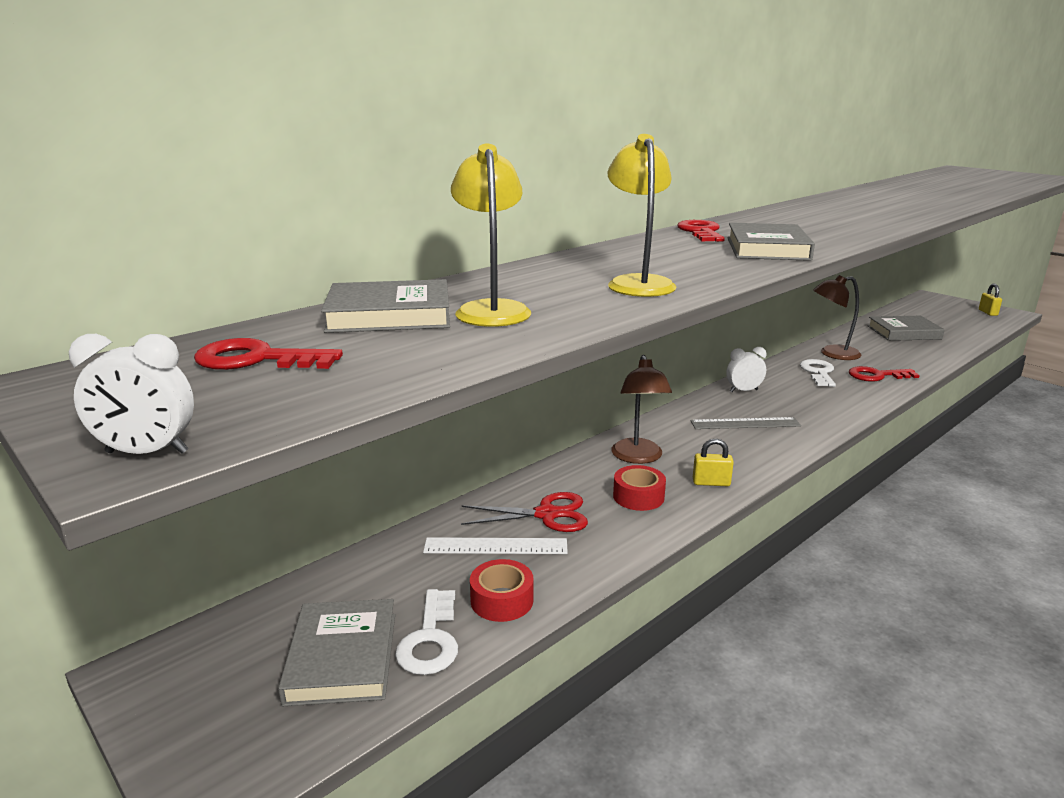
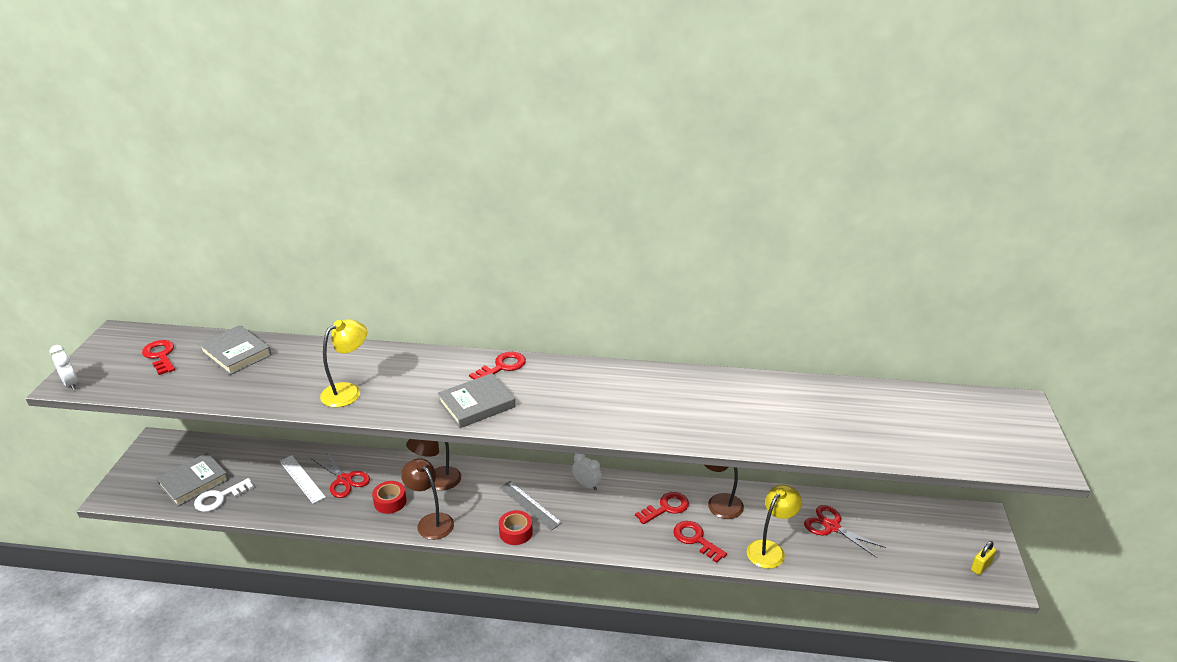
camera: 50 degrees right, 10 degrees up
(491, 309) = (264, 373): yellow lamp -> yellow lamp (770, 549)
(502, 600) = (260, 503): red tape -> red tape (516, 532)
(711, 483) = (431, 521): yellow padlock -> brown lamp
(818, 372) = (666, 507): white key -> red key
(904, 332) = (832, 526): grey book -> red scissors

